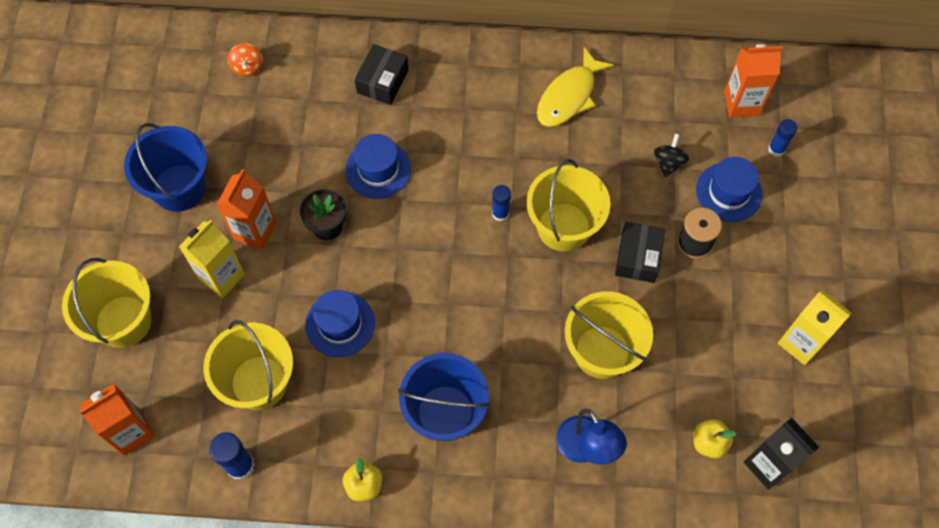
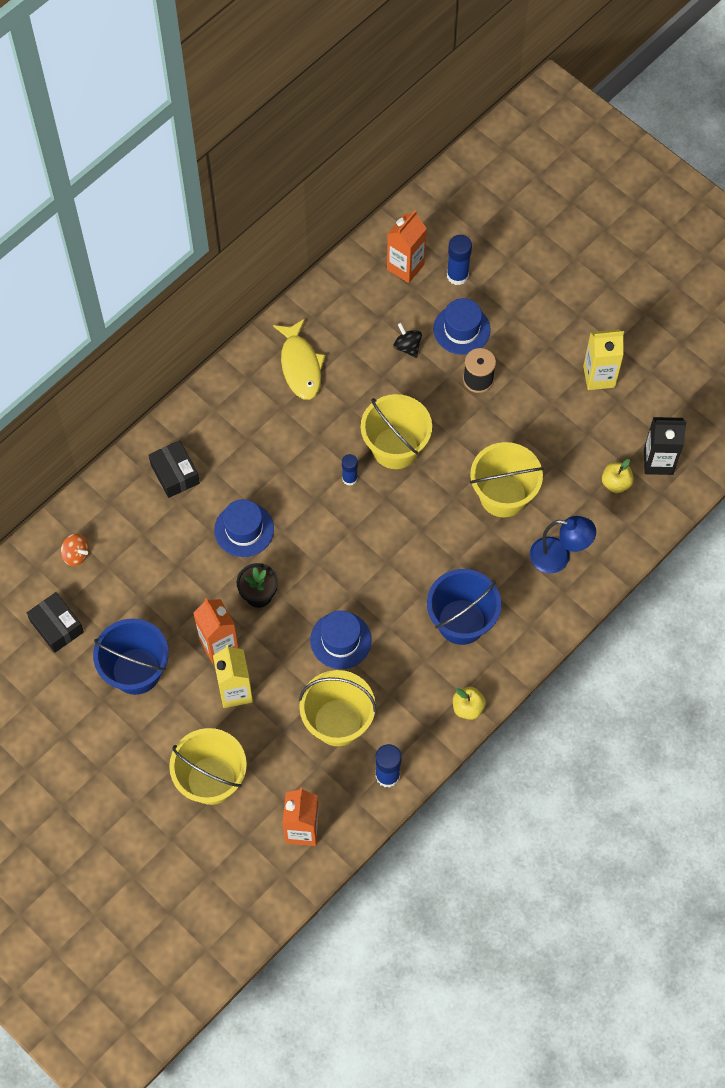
camera: 50 degrees left, 0 degrees up
(638, 257) = (458, 421): black box -> black box (57, 626)
(776, 149) = (457, 275): blue glue stick -> blue glue stick, size x1.51

